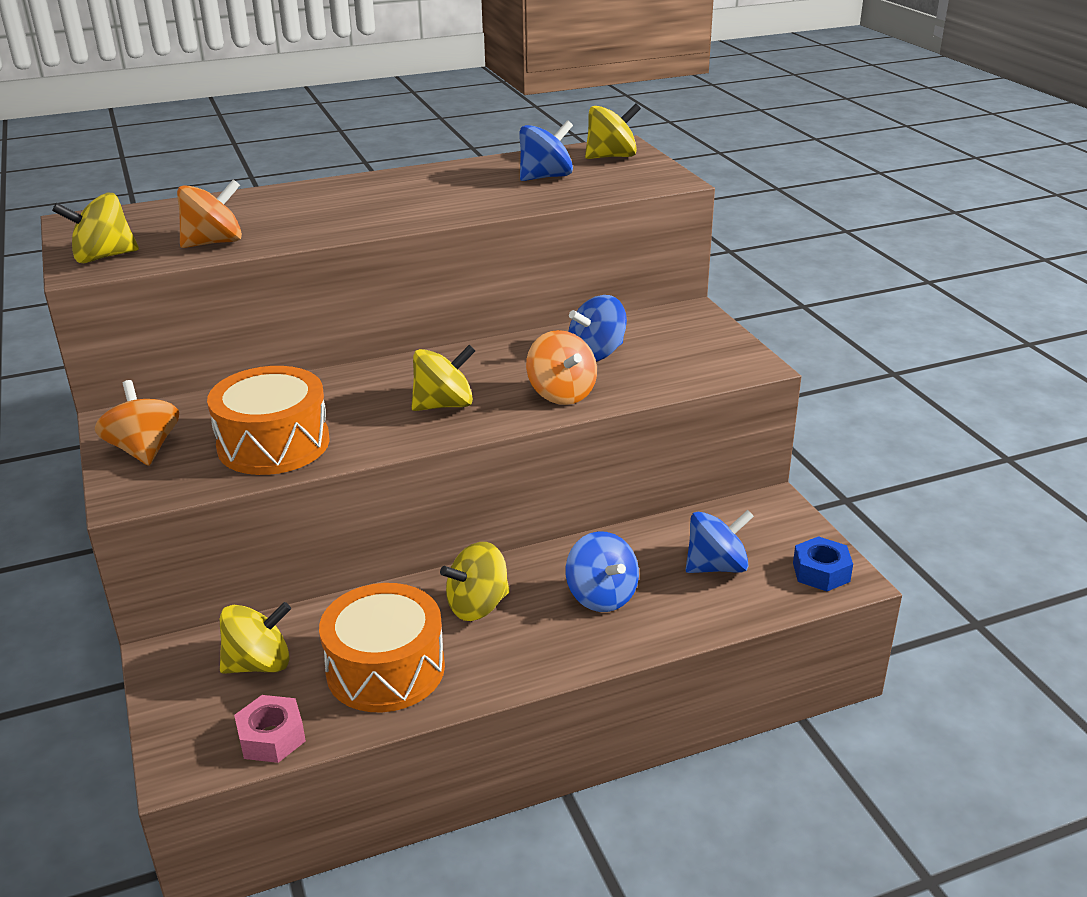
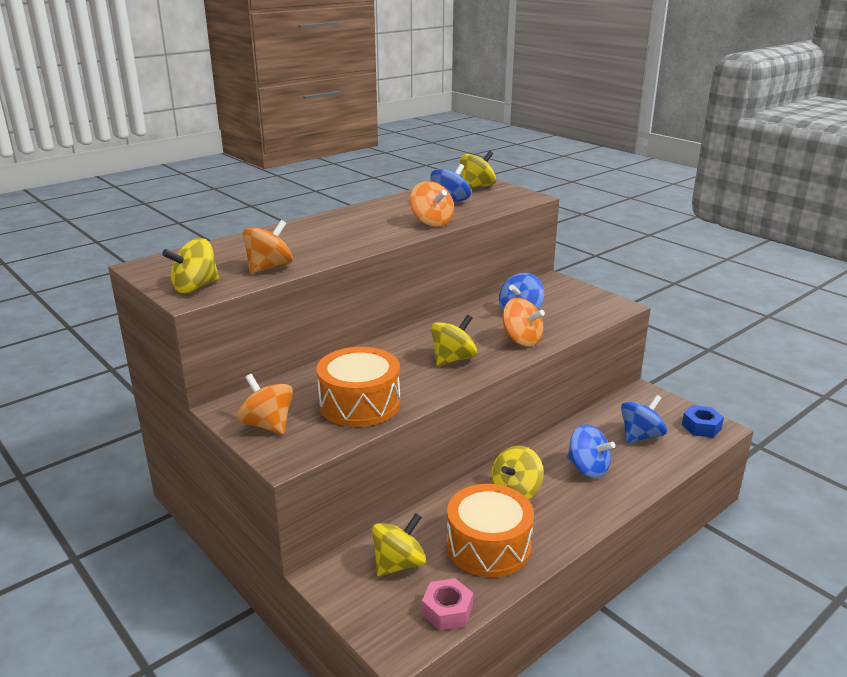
camera: 20 degrees left, 5 degrees down
(488, 204) = (431, 222): none -> orange spinning top

